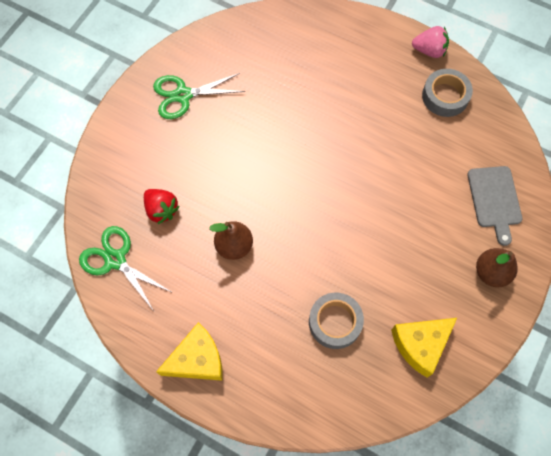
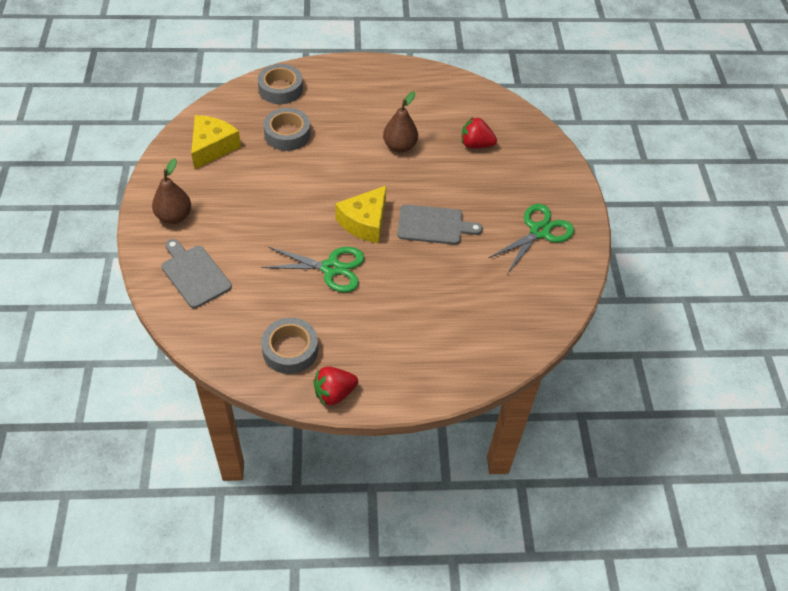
camera: 145 degrees right, 15 degrees down
(115, 260) = (479, 103): green scissors -> green scissors (331, 268)
(197, 359) = (372, 77): yellow cheese -> yellow cheese (365, 222)
(265, 145) = (433, 225): none -> grey cutting board
(307, 397) = (280, 89): none -> grey tape
(429, 50) = (334, 393): pink strawberry -> red strawberry

